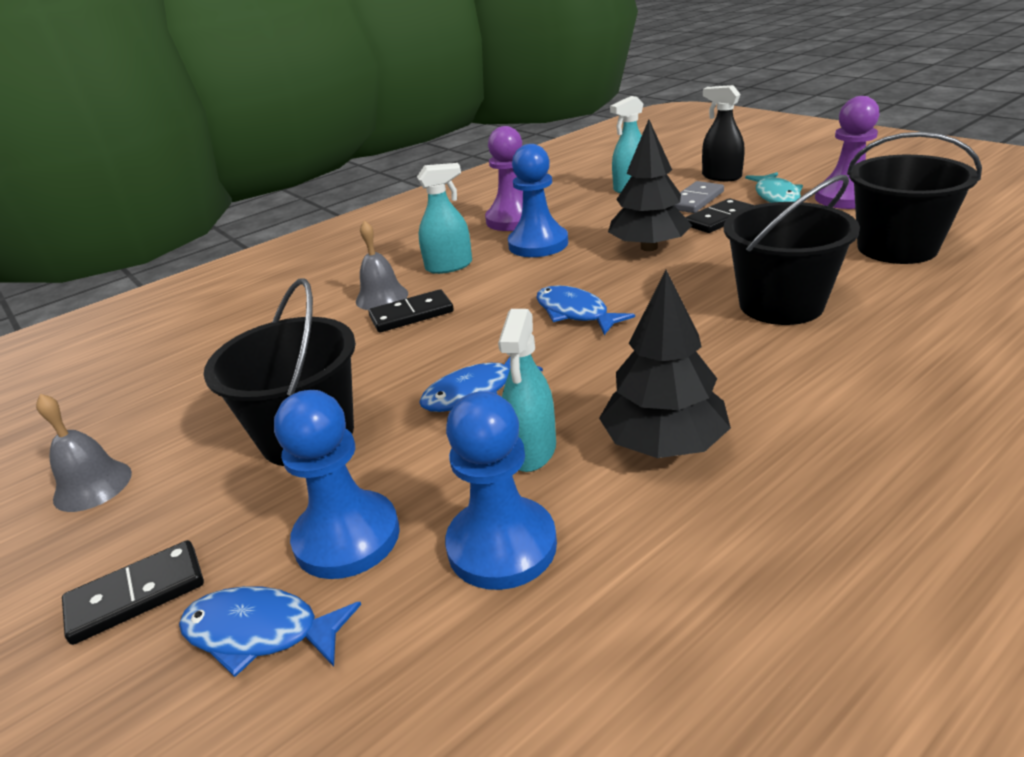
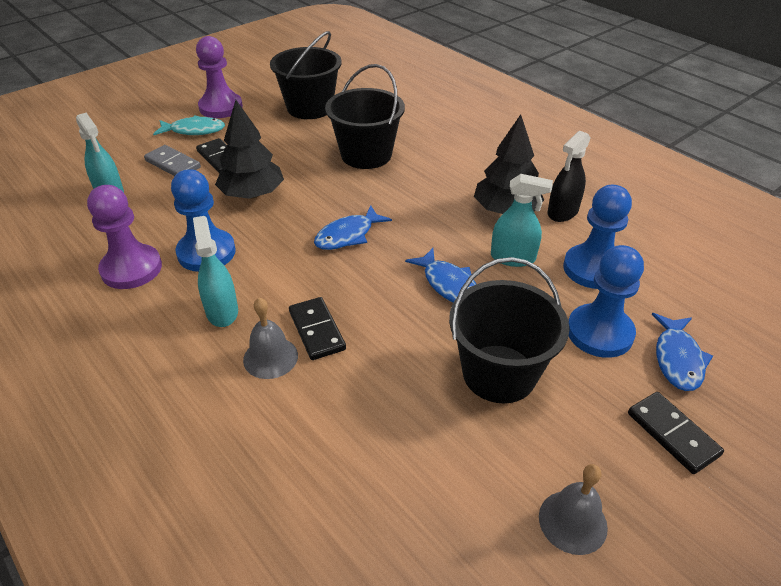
camera: 95 degrees left, 10 degrees up
(721, 176) = (130, 146): black spray bottle -> black spray bottle (562, 212)

